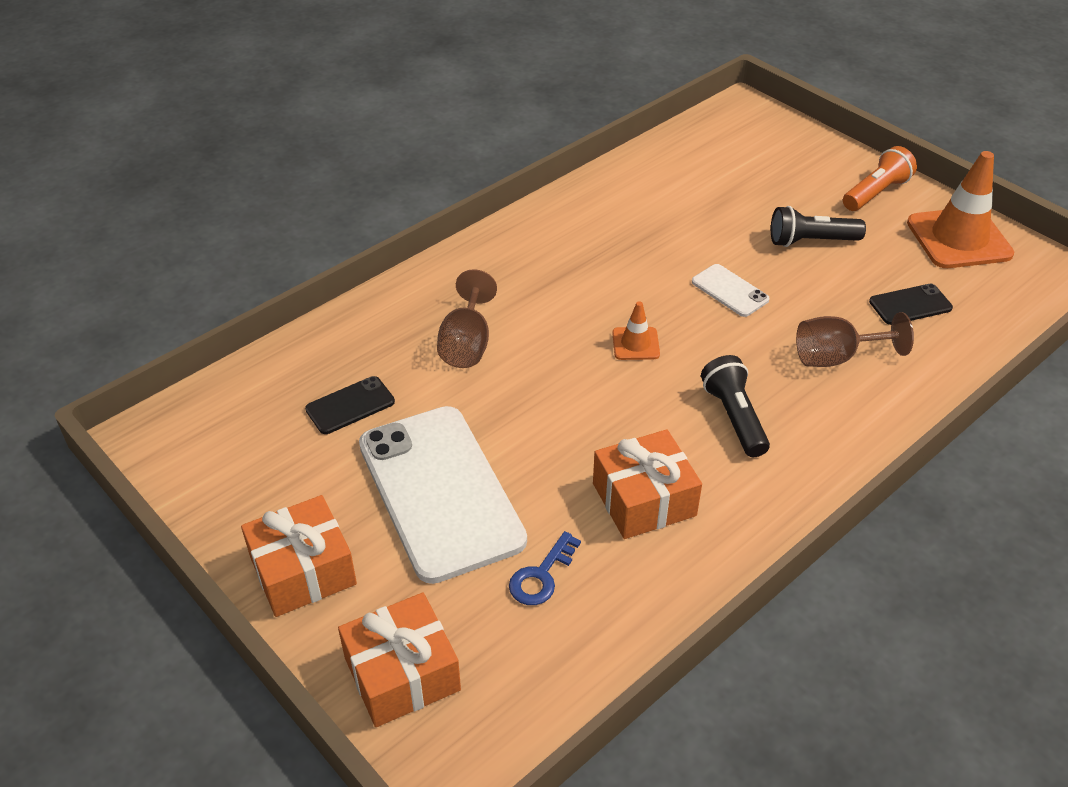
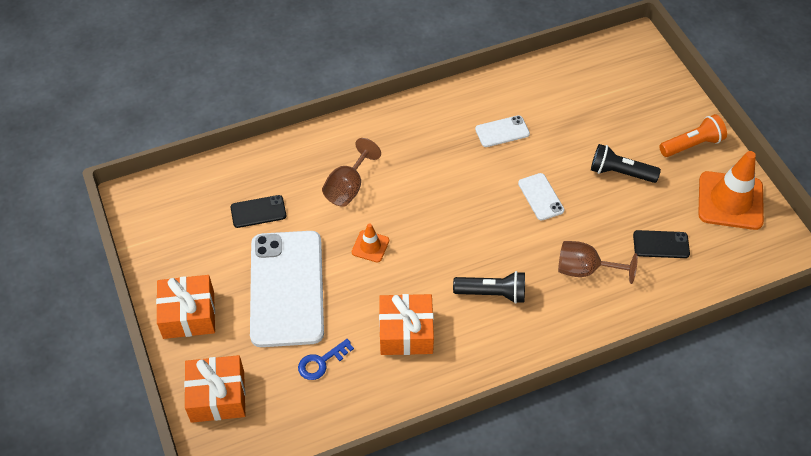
camera: 20 degrees right, 10 degrees up
(635, 344) = (456, 219): orange traffic cone -> orange traffic cone (370, 246)
(638, 232) = (502, 131): none -> white phone
(734, 417) = (492, 293): black flashlight -> black flashlight turned 90 degrees clockwise

